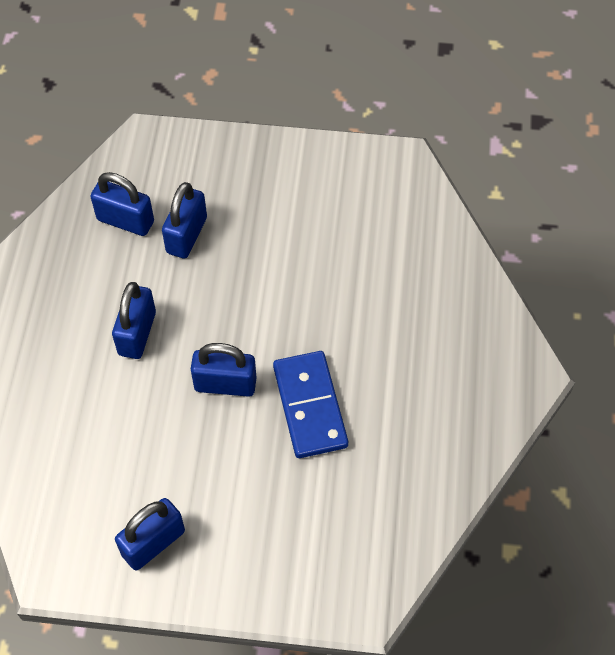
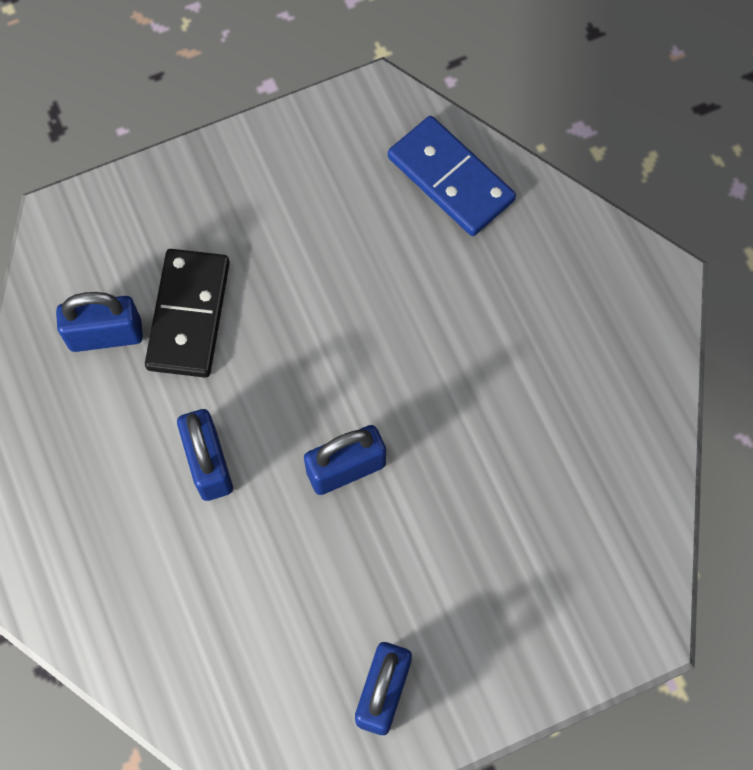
camera: 30 degrees left, 10 degrees up
(186, 235) = (189, 315): blue padlock -> black domino
(309, 406) = (453, 443): blue domino -> blue domino (450, 179)

